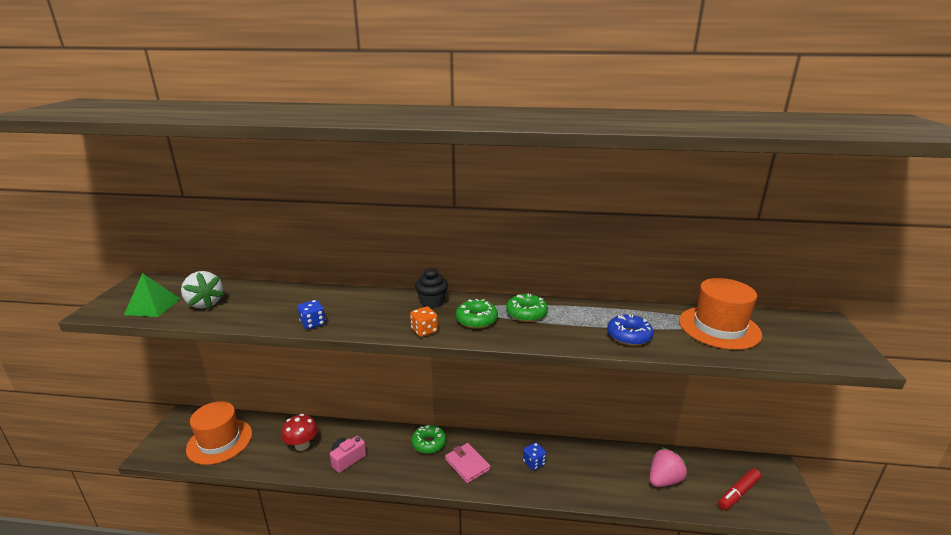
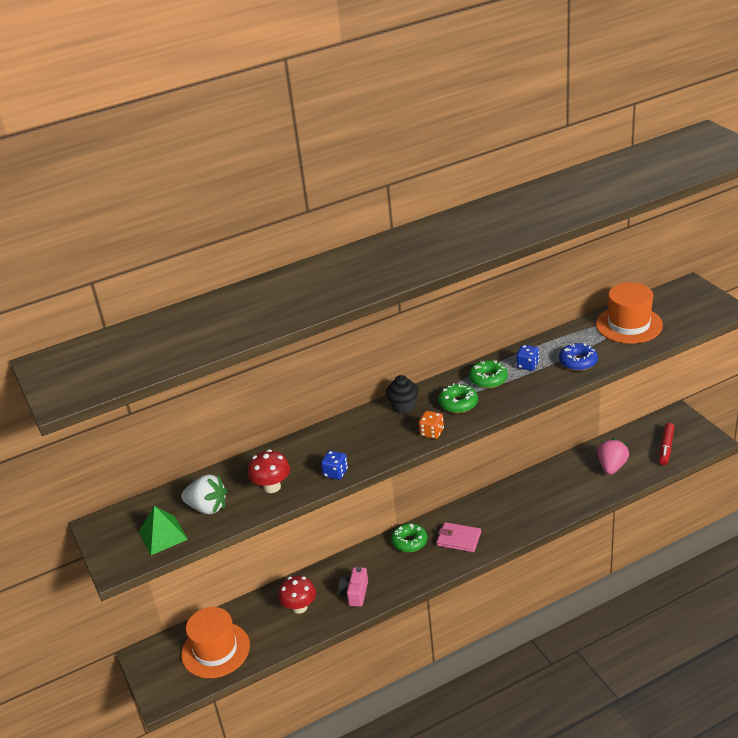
camera: 30 degrees left, 10 degrees up
(261, 311) = (272, 487): none -> red mushroom
(534, 463) = (509, 508): blue dice -> blue dice (527, 365)

